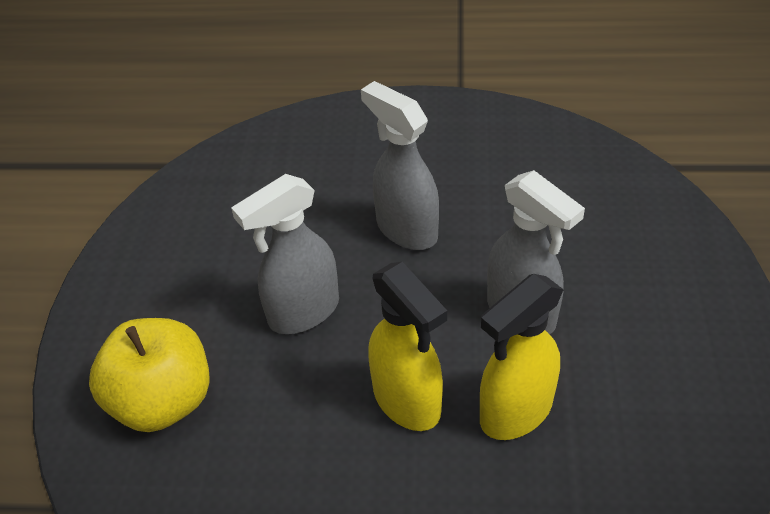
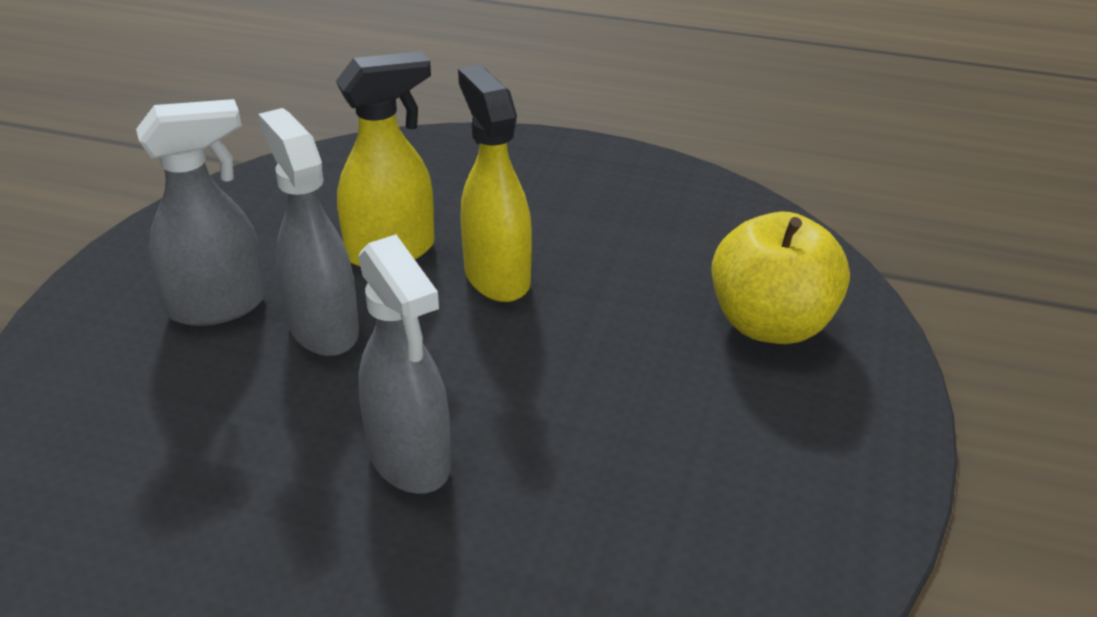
camera: 170 degrees left, 10 degrees down
(303, 312) = (591, 381): grey spray bottle -> grey spray bottle (219, 306)

